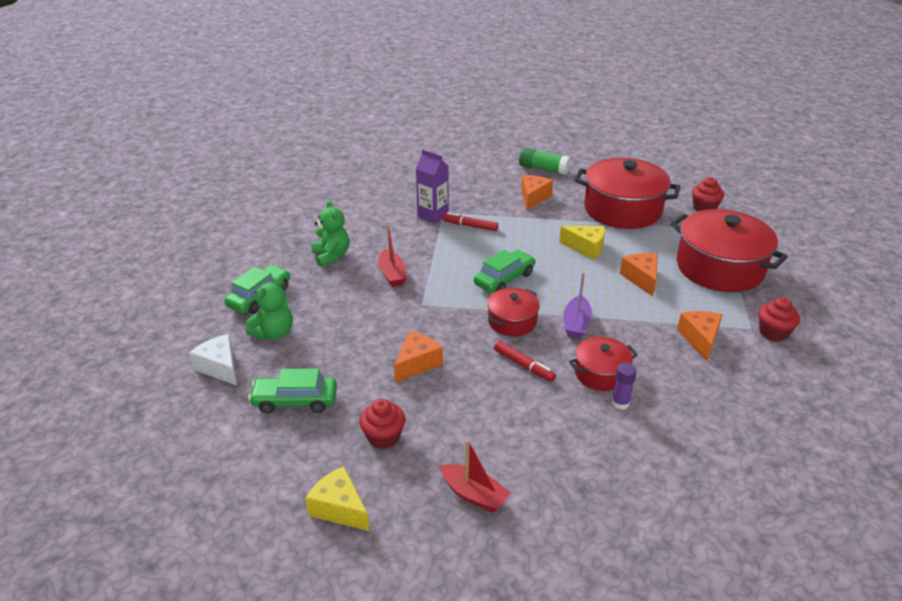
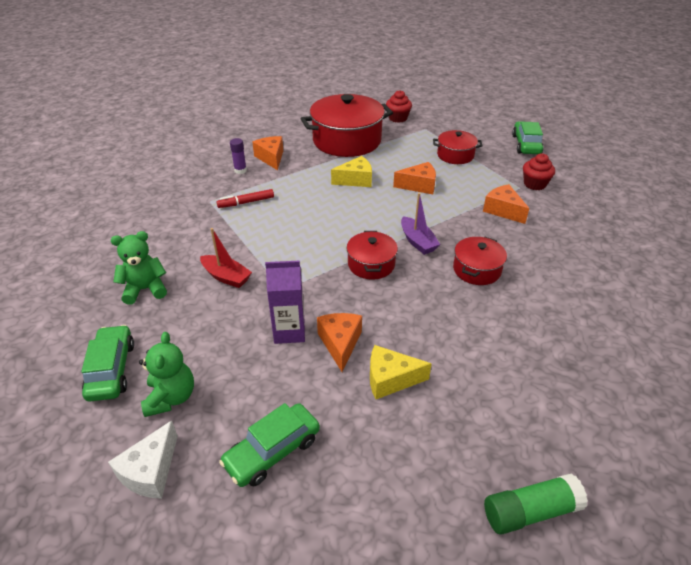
camera: 40 degrees left, 5 degrees up
(220, 367) = (150, 471): white cheese -> white cheese turned 75 degrees counterclockwise
(331, 256) = (145, 289): green teddy bear -> green teddy bear turned 45 degrees counterclockwise
(339, 508) = (433, 524): yellow cheese -> yellow cheese (390, 379)
(383, 437) = (390, 428): red cupcake -> none
(433, 215) = (203, 208): purple carton -> purple carton (289, 331)
(474, 495) = (513, 425): red boat -> none
(504, 279) = (325, 233): green car -> green car (526, 144)
(523, 365) = (421, 295): red marker -> none
(543, 169) = (252, 132): green glue stick -> green glue stick (530, 511)
(620, 403) = (514, 284): purple glue stick -> purple glue stick (240, 170)
(641, 279) = (419, 185): orange cheese -> orange cheese turned 135 degrees clockwise
(719, 268) = (455, 155): red pot -> red pot, size x0.52

